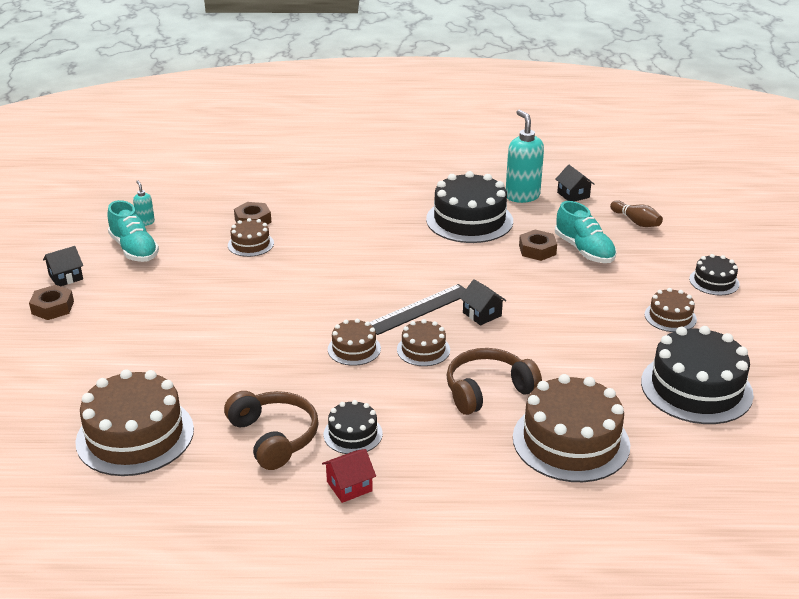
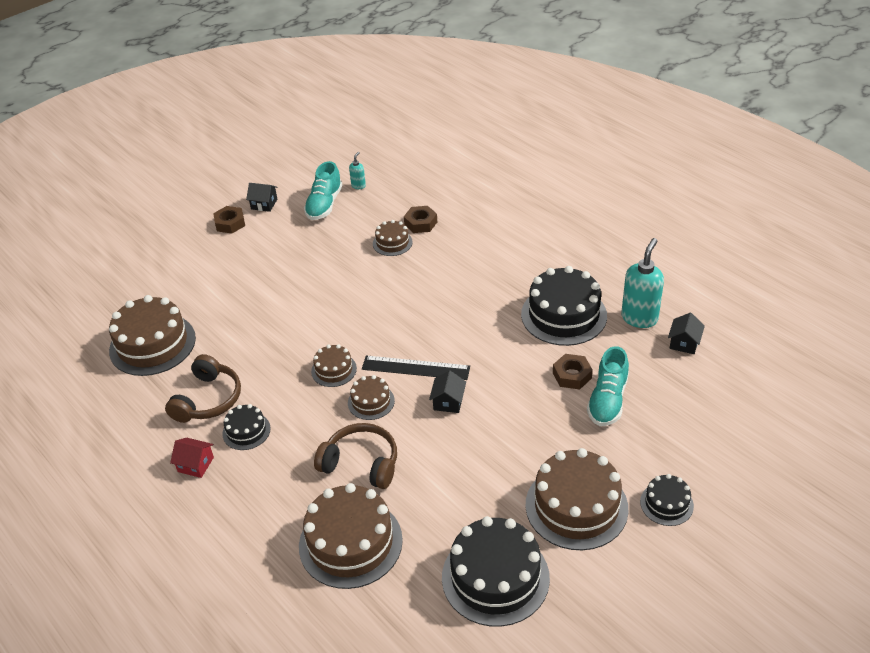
camera: 50 degrees right, 10 degrees up
(636, 222) = (695, 403): brown bowling pin -> none
(670, 317) = (576, 506): brown cake -> brown cake, size x1.95

